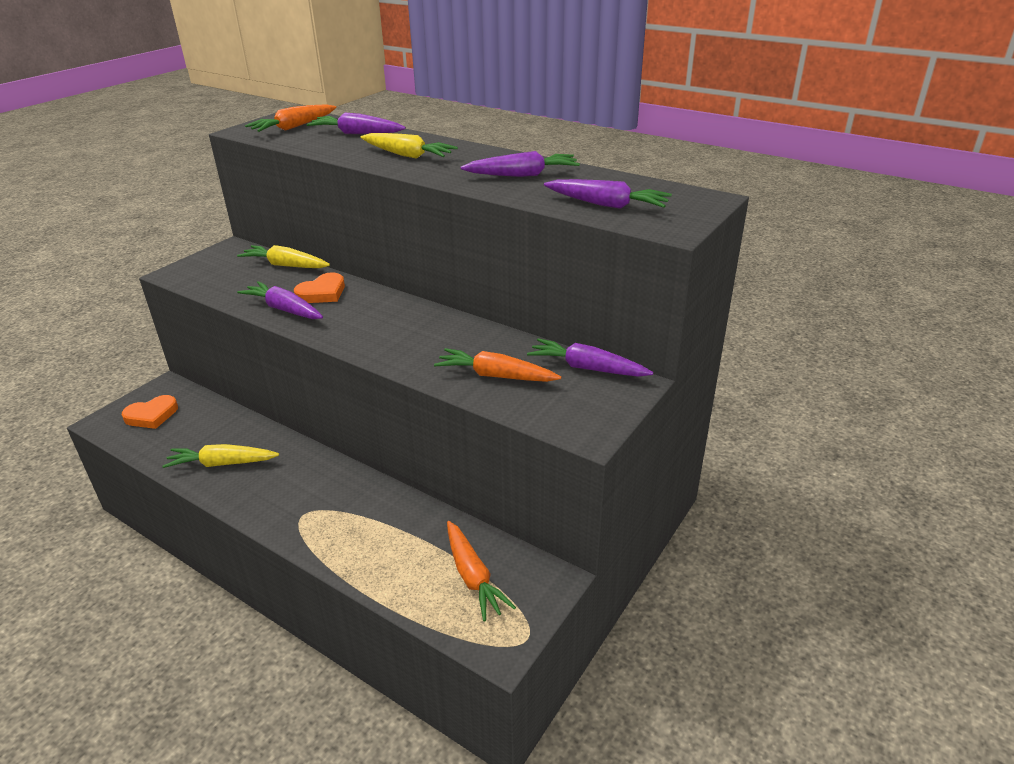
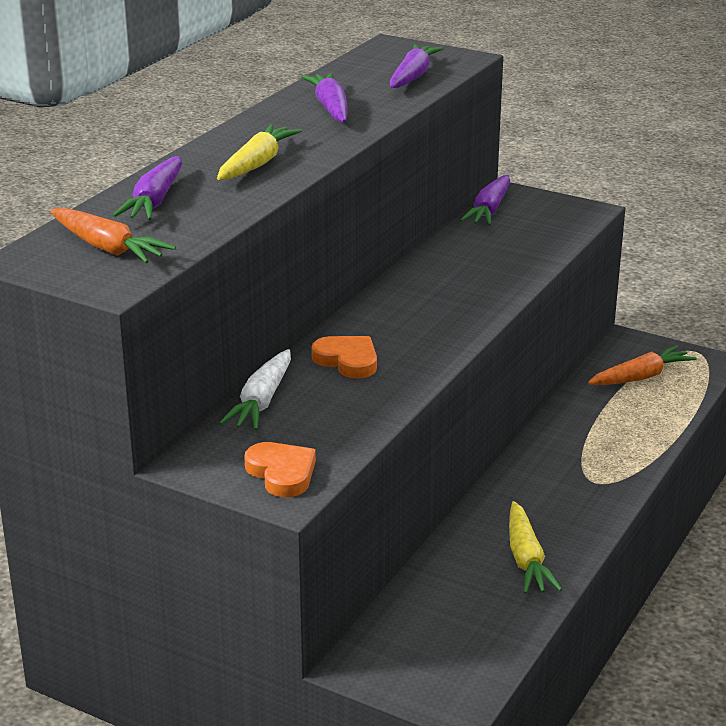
camera: 95 degrees left, 5 degrees down
(152, 415) = (434, 655): orange heart -> orange heart (282, 473)
(284, 309) = (396, 380): purple carrot -> none
(285, 265) = (261, 401): yellow carrot -> white carrot
(495, 376) = (514, 248): orange carrot -> none

